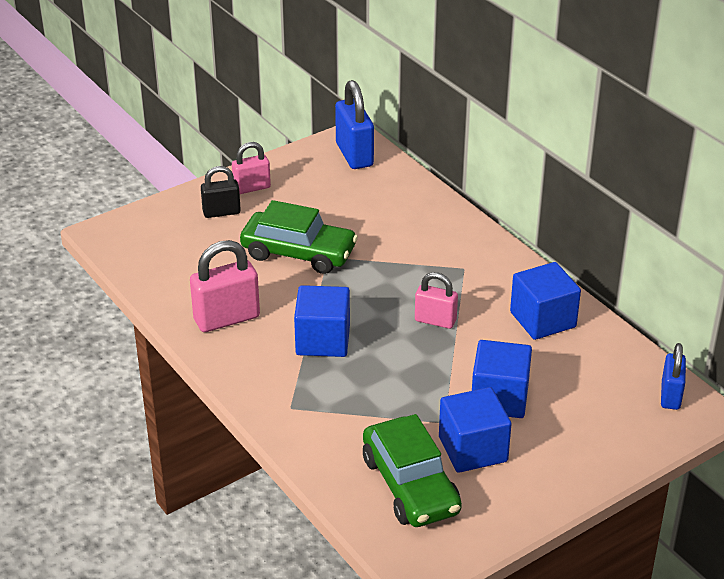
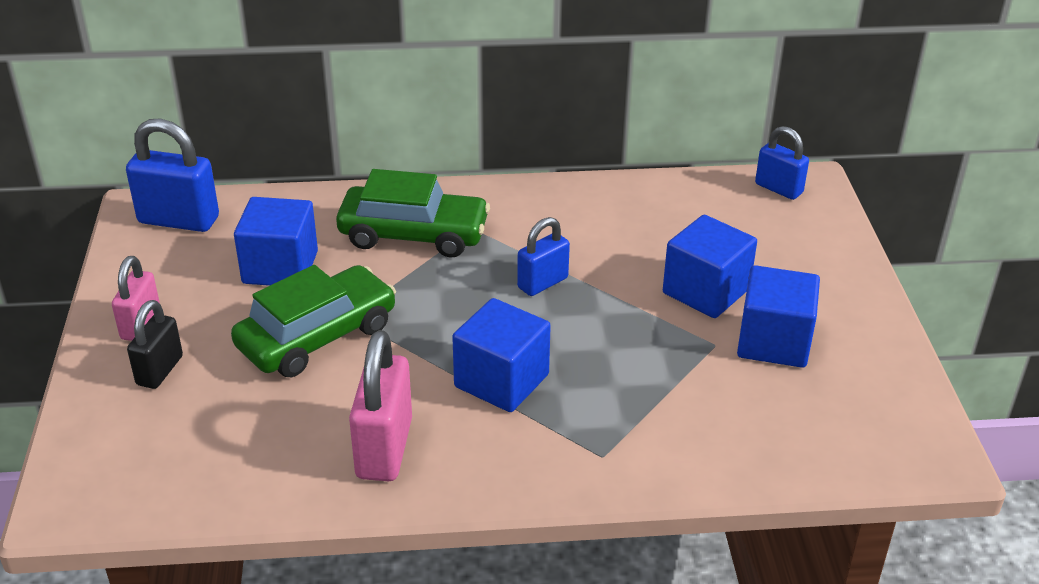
camera: 60 degrees left, 0 degrees up
(410, 485) = (802, 410): green car -> green car (414, 234)
(435, 321) = (542, 283): pink padlock -> blue padlock
(543, 320) = (605, 213): blue cube -> blue cube (280, 267)

